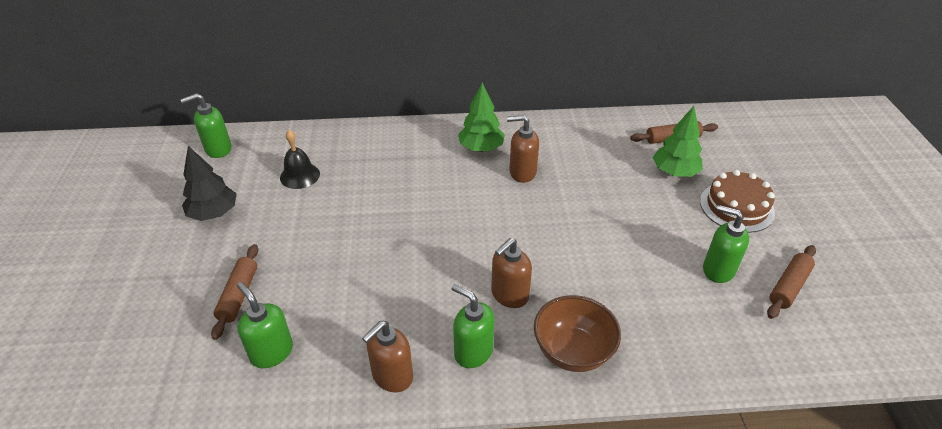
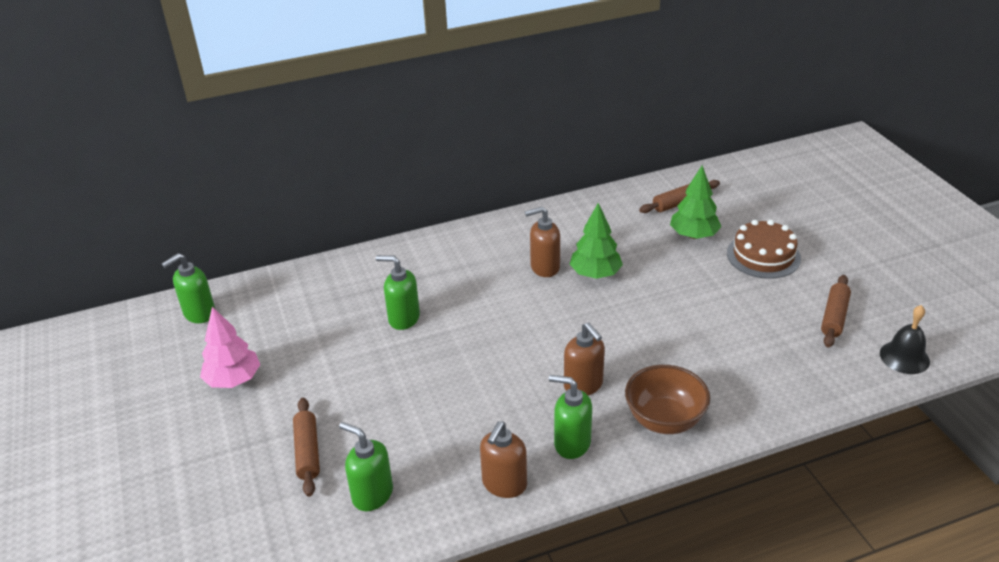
camera: 15 degrees left, 5 degrees down
(214, 213) = (233, 380): black tree -> pink tree
(300, 175) = (309, 321): black bell -> black bell (904, 357)
(481, 148) = (491, 252): green tree -> green tree (595, 274)
(509, 295) = (583, 385): brown soap dispenser -> brown soap dispenser turned 60 degrees counterclockwise
(718, 270) = (767, 317): green soap dispenser -> green soap dispenser (403, 318)

